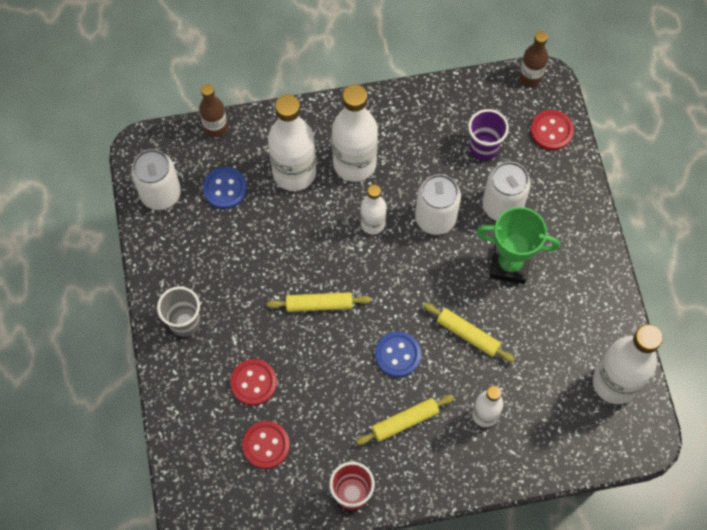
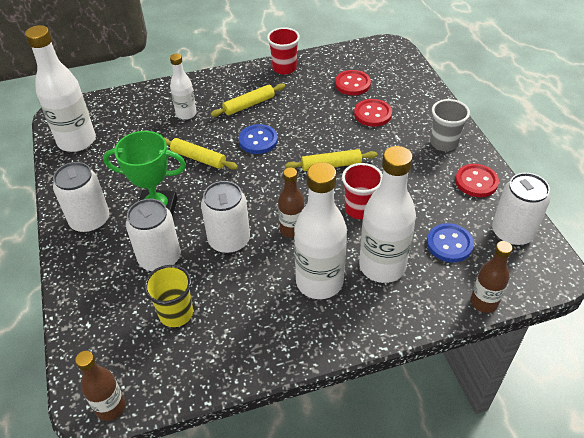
camera: 175 degrees right, 20 degrees down
(301, 240) = (359, 209): none -> red cup
(373, 224) = (292, 229): white bottle -> brown bottle
(483, 148) = (176, 313): purple cup -> yellow cup
(551, 131) = (94, 341): red button -> red button (476, 182)
(577, 259) = (90, 220): none -> white can

